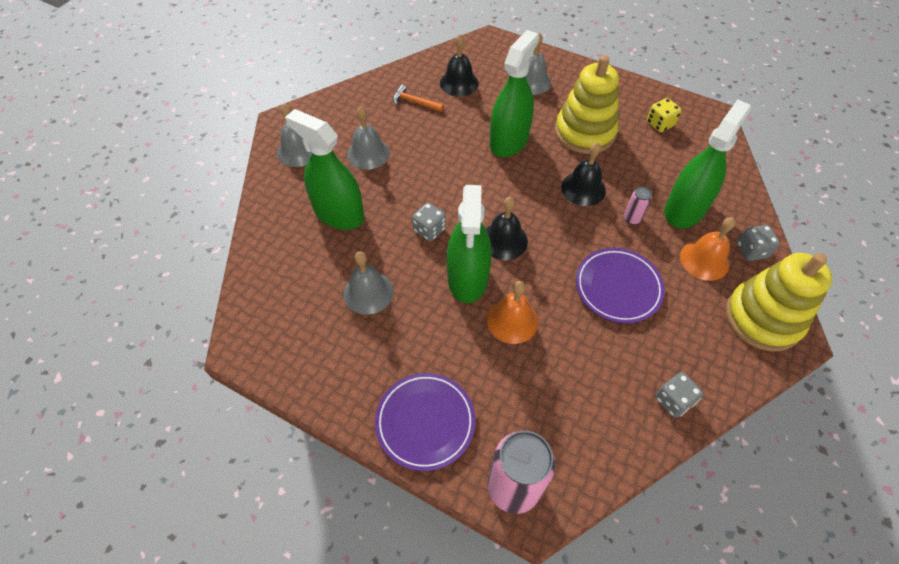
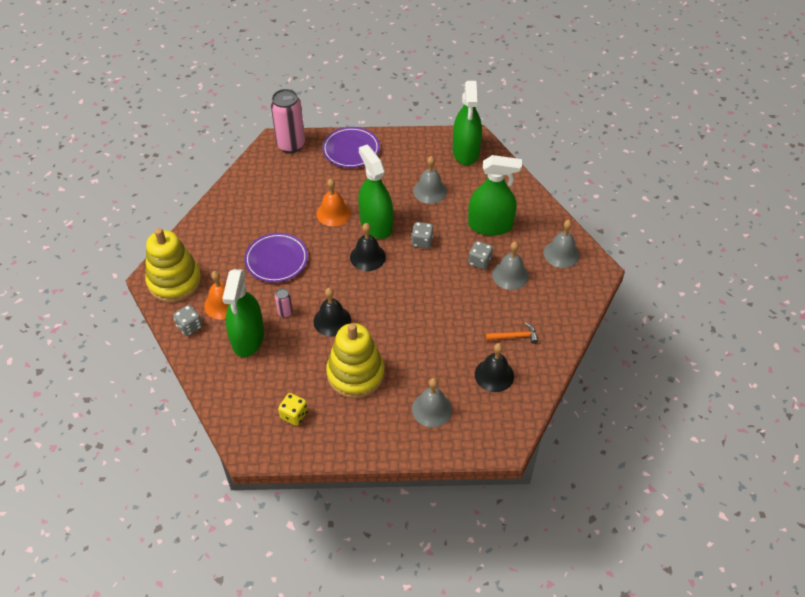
camera: 150 degrees right, 5 degrees down
(509, 141) = (413, 336): green spray bottle -> green spray bottle (466, 152)
(673, 400) = (221, 213): grey dice -> grey dice (479, 261)

